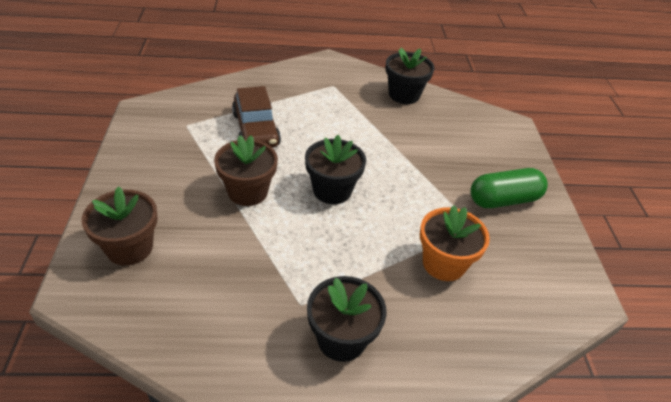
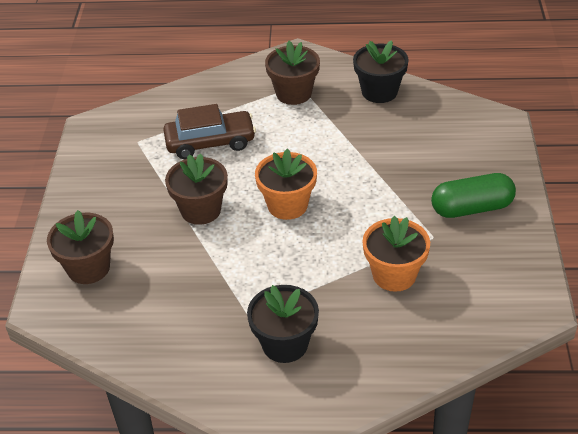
camera: 10 degrees right, 0 degrees up
(255, 129) = (210, 142): brown car -> brown car turned 90 degrees counterclockwise
(329, 92) = (293, 93): none -> brown flower pot
(332, 190) = (287, 205): black flower pot -> orange flower pot

